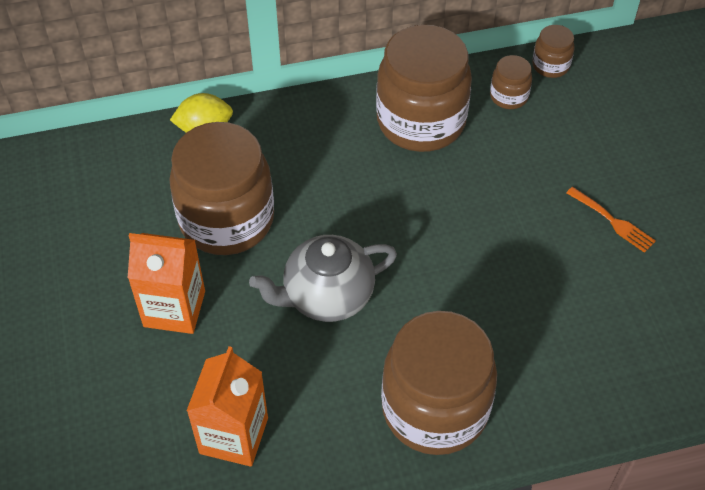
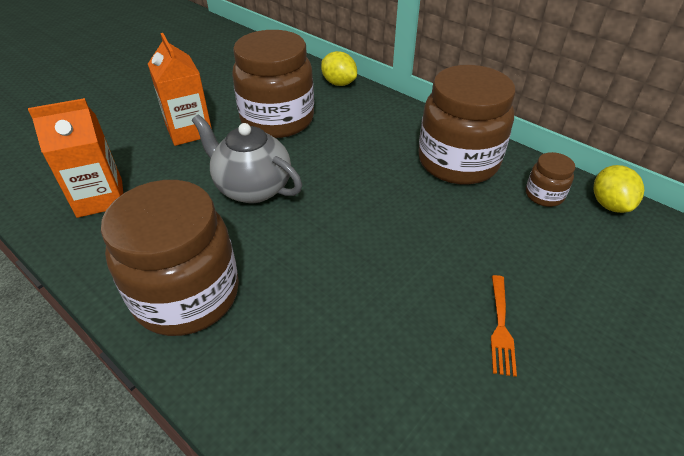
camera: 55 degrees right, 10 degrees down
(550, 65) = (609, 204): brown jar -> yellow lemon

